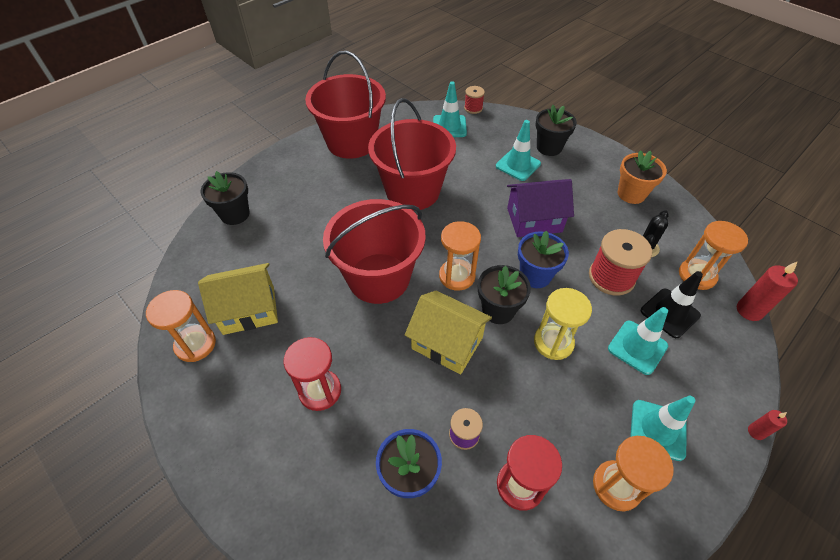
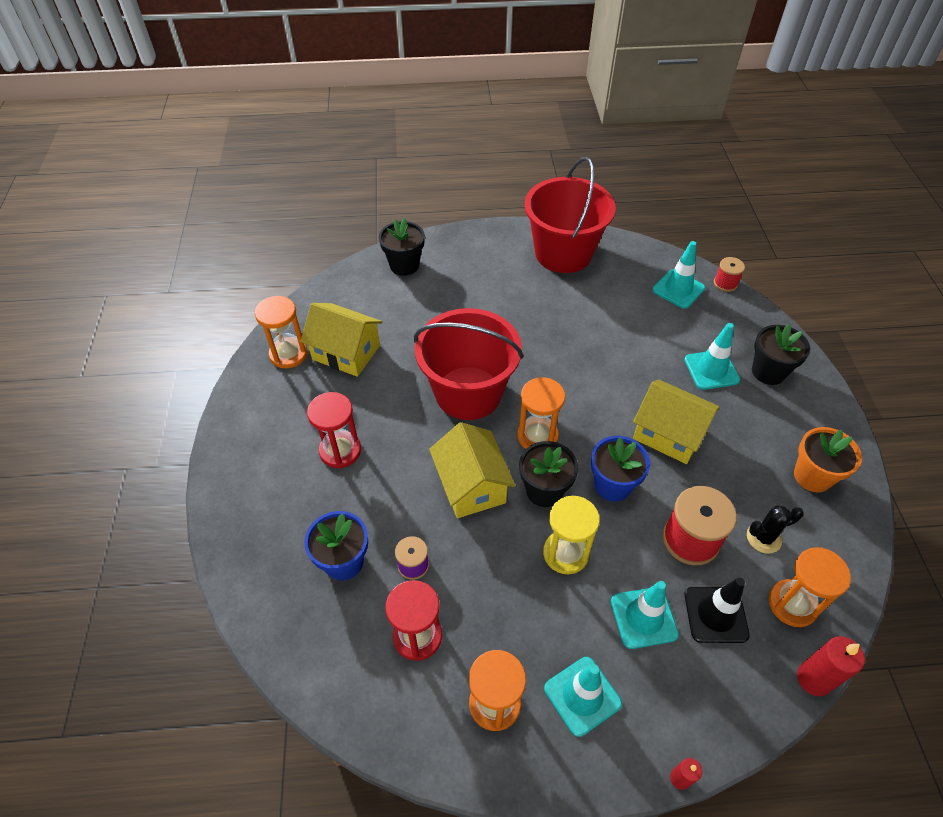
camera: 40 degrees right, 0 degrees up
(412, 191) = (575, 333): red bucket -> none
(534, 220) = (669, 434): purple house -> yellow house

